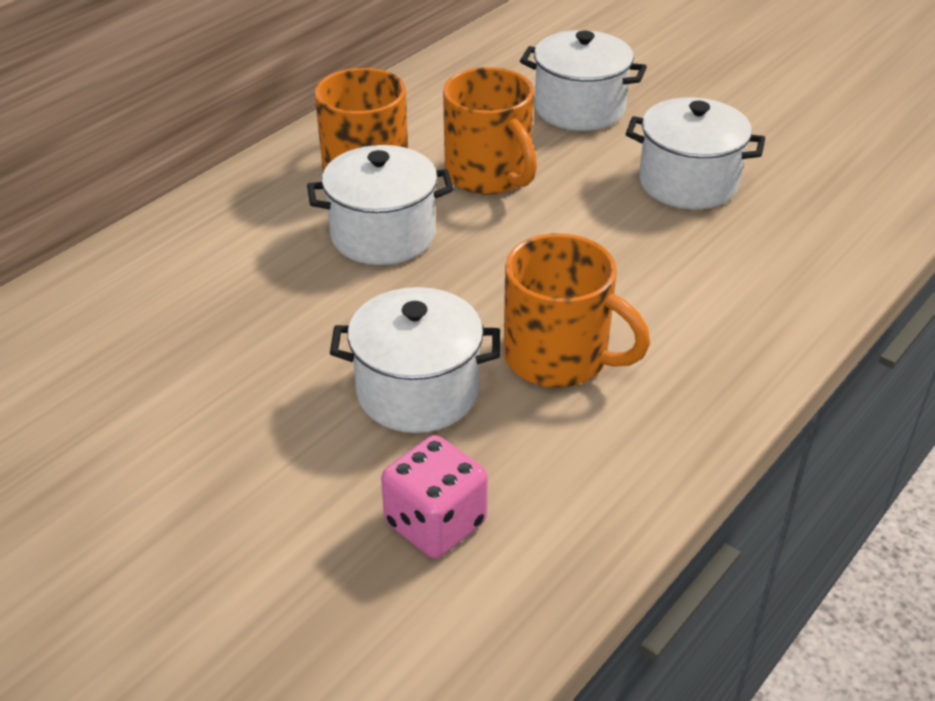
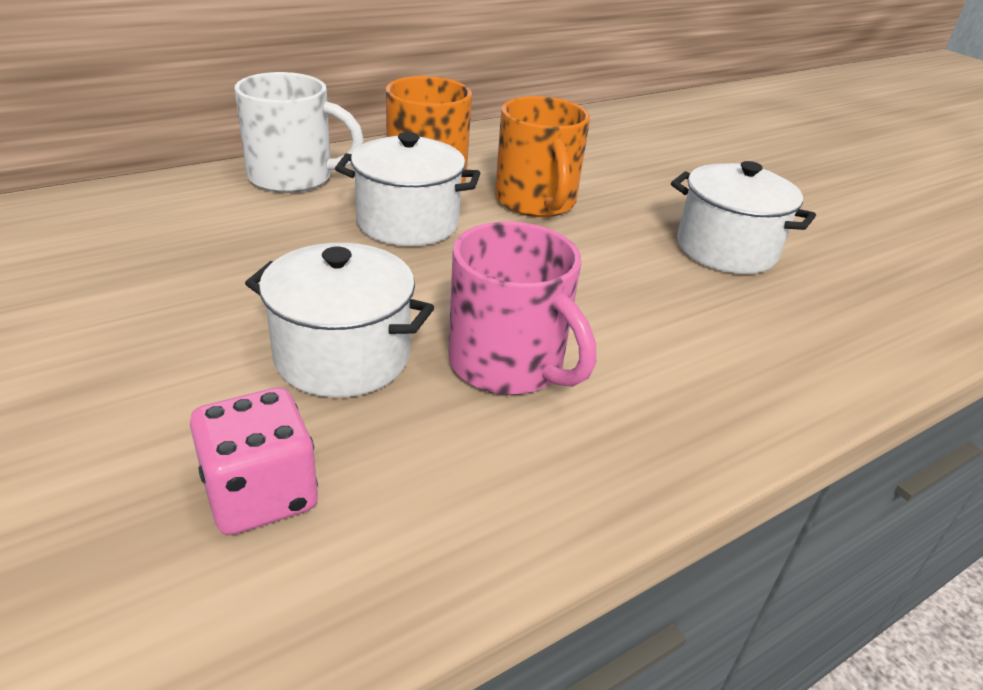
camera: 15 degrees right, 5 degrees down
(232, 211) = (293, 177): none -> white mug
(559, 358) = (509, 365): orange mug -> pink mug
(579, 109) = (648, 174): white pot -> none

